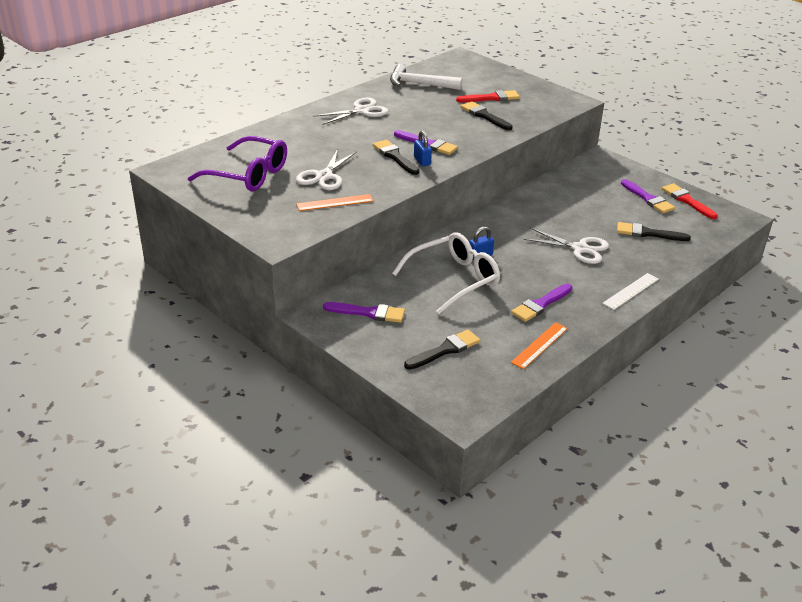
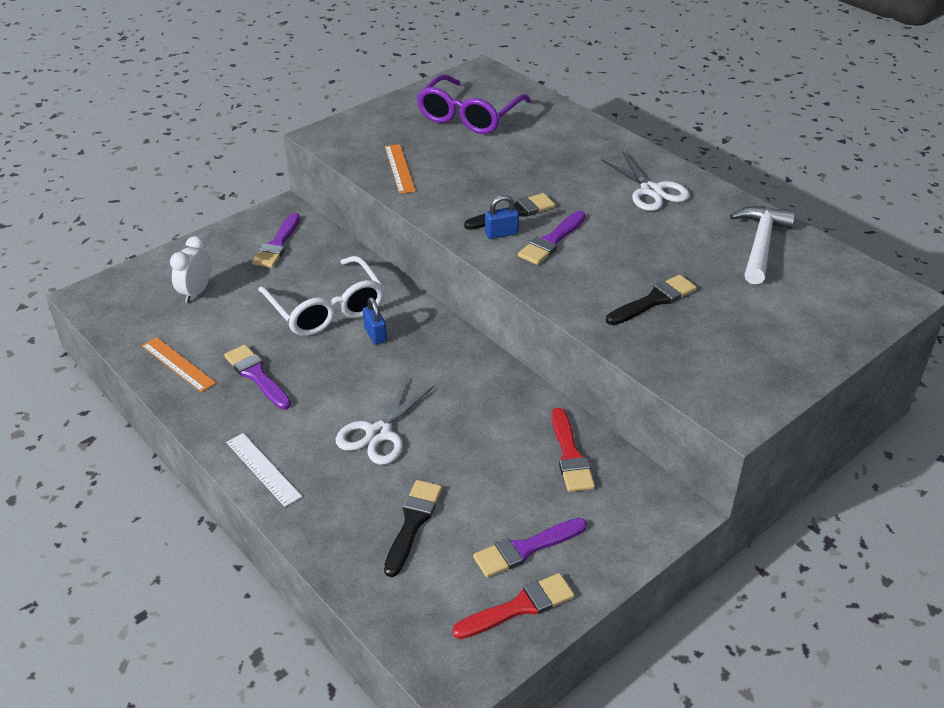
camera: 95 degrees right, 5 degrees up
(324, 176) = (463, 162): white scissors -> none
(445, 350) = (196, 292): black brush -> white clock
(491, 98) = (725, 314): red brush -> red brush (570, 455)

